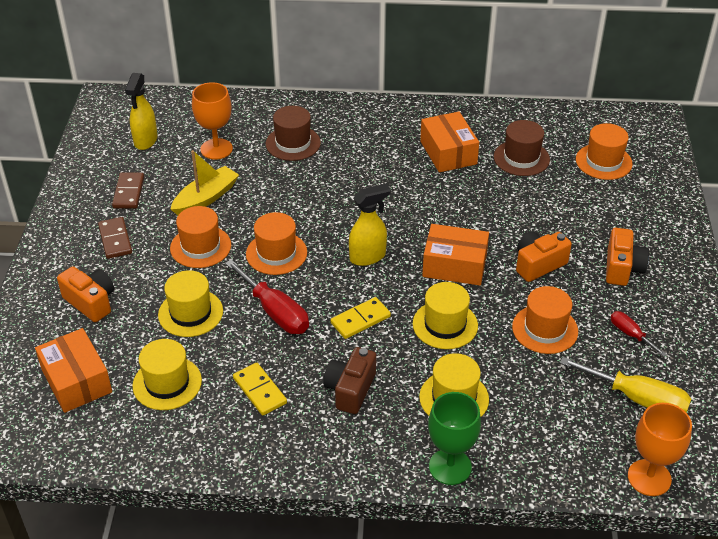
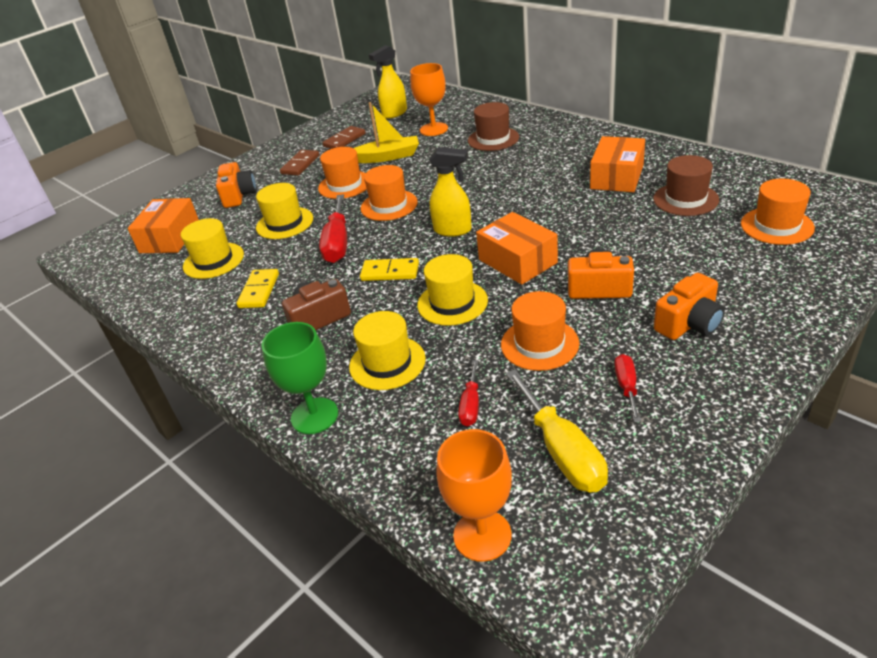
camera: 45 degrees right, 5 degrees down
(549, 398) = (471, 405): none -> red screwdriver

